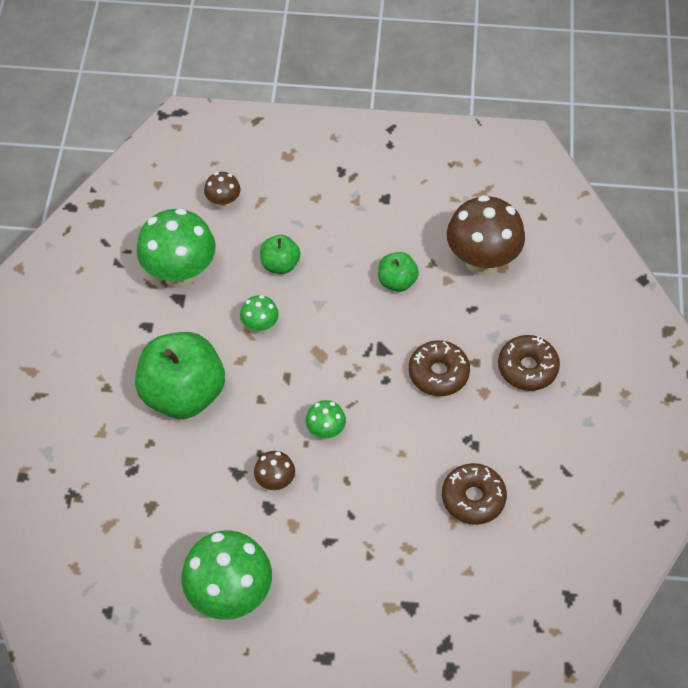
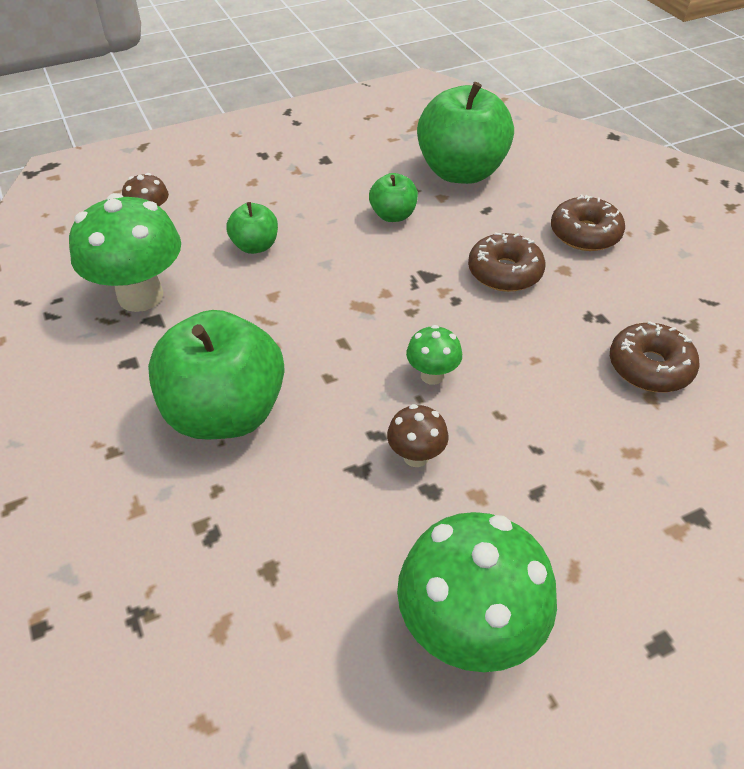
camera: 30 degrees left, 10 degrees down
(260, 326) = (274, 307): green mushroom -> none
(481, 261) = (461, 172): brown mushroom -> green apple

